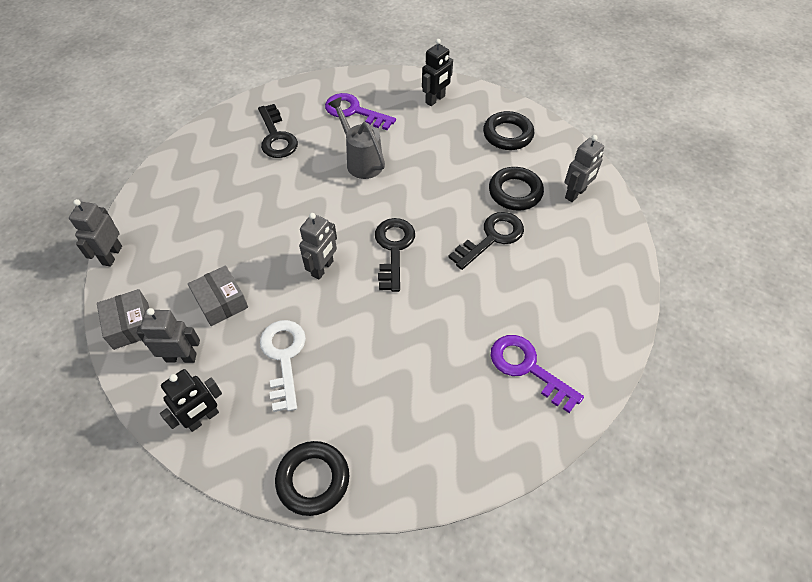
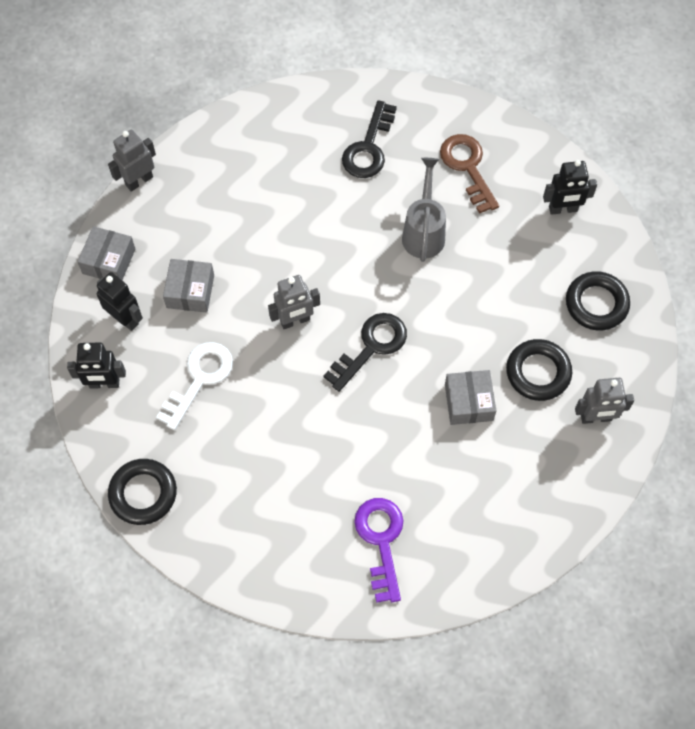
camera: 40 degrees right, 10 degrees up
(181, 357) = (125, 319): grey robot -> black robot
(354, 111) = (467, 167): purple key -> brown key
(492, 238) = (469, 402): black key -> grey box

